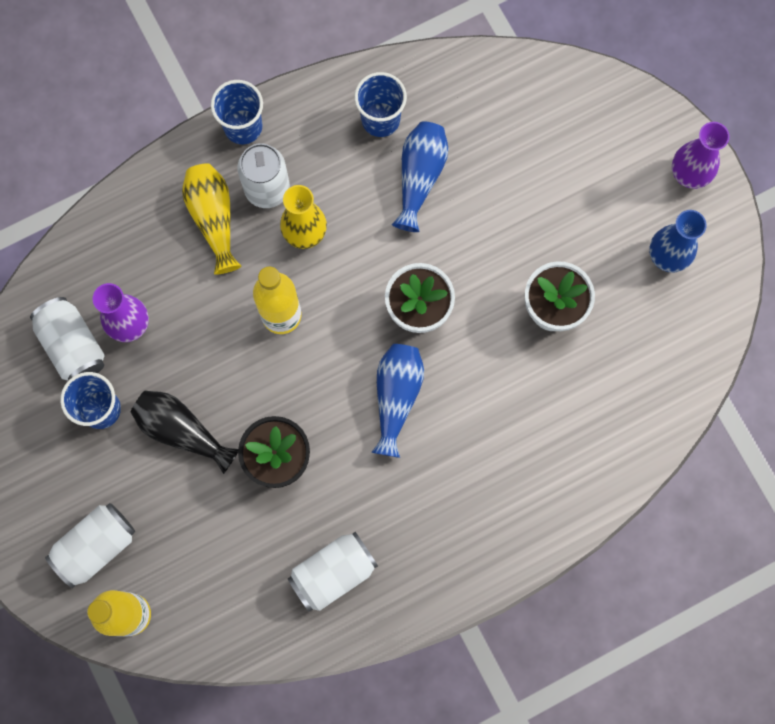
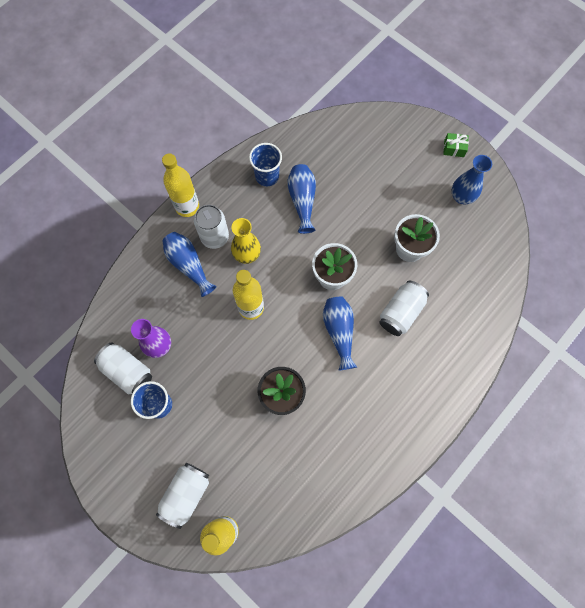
camera: 20 degrees left, 5 degrees down
(182, 431) = (215, 400): black vase -> none
(213, 218) = (188, 265): yellow vase -> blue vase
(243, 127) = (187, 206): blue cup -> yellow bottle
(333, 573) = (343, 454): white can -> white can (401, 312)
(689, 174) = (454, 148): purple vase -> green gift

